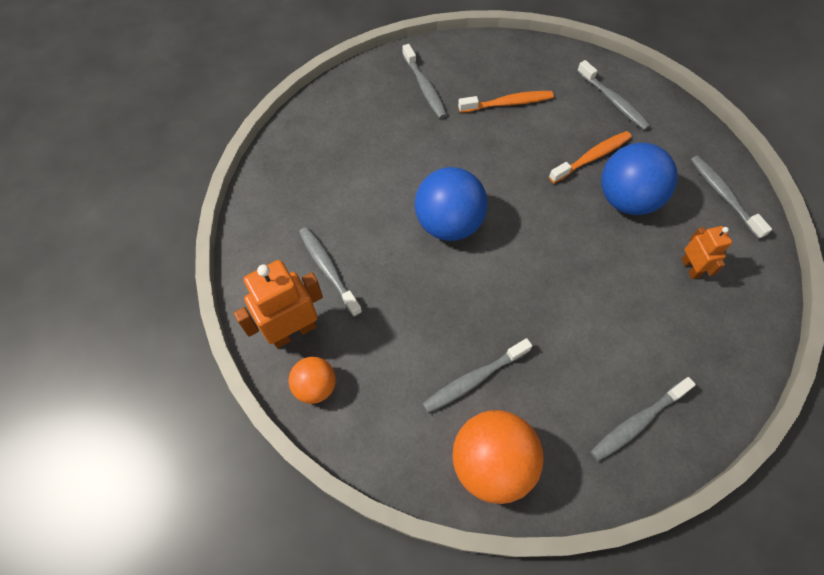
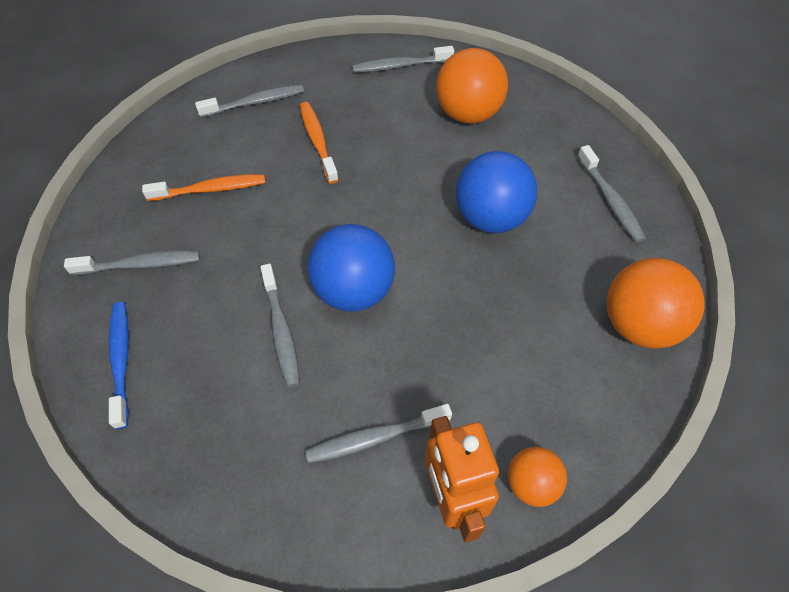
camera: 75 degrees left, 5 degrees down
(348, 105) = (121, 360): none -> blue toothbrush
(474, 379) = (549, 316): grey toothbrush -> grey toothbrush (281, 331)
(508, 103) = (210, 189): orange toothbrush -> orange toothbrush turned 75 degrees clockwise
(626, 199) = (379, 132): blue ball -> blue ball (490, 217)
(690, 268) = (468, 113): orange robot -> orange ball

